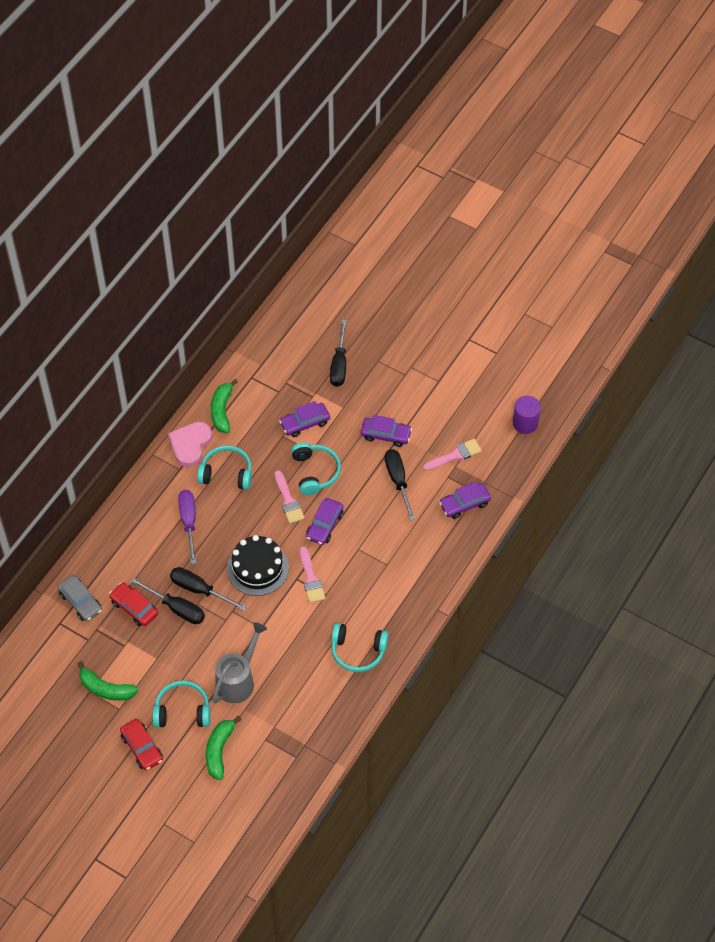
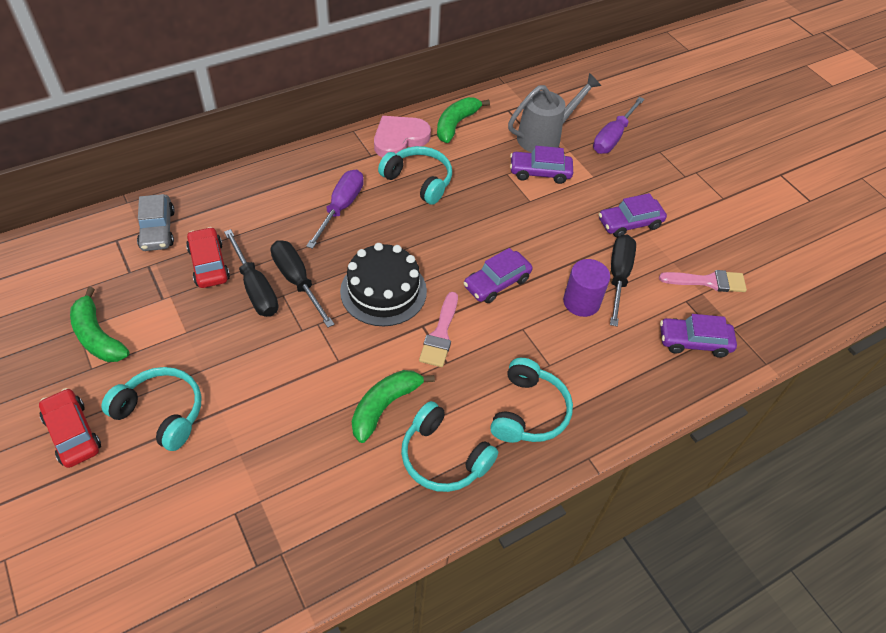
camera: 25 degrees right, 5 degrees down
(142, 748) = (73, 433): red car -> red car turned 150 degrees clockwise
(219, 751) = (162, 494): green banana -> green banana (384, 406)
(238, 680) = (261, 411): grey watering can -> grey watering can (545, 136)
(288, 500) = (470, 238): pink brush -> none
(315, 472) = (521, 223): turquoise headphones -> turquoise headphones (529, 411)
(339, 364) = (613, 137): black screwdriver -> purple screwdriver
(386, 435) = (629, 223): purple car -> purple car turned 120 degrees clockwise
(525, 423) = (819, 286): purple cylinder -> purple cylinder (581, 302)

